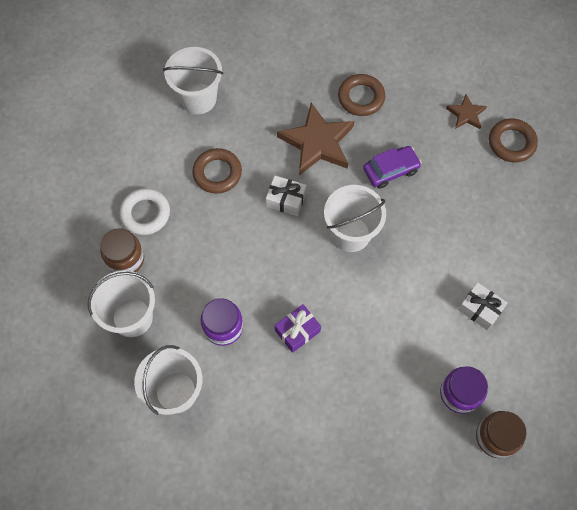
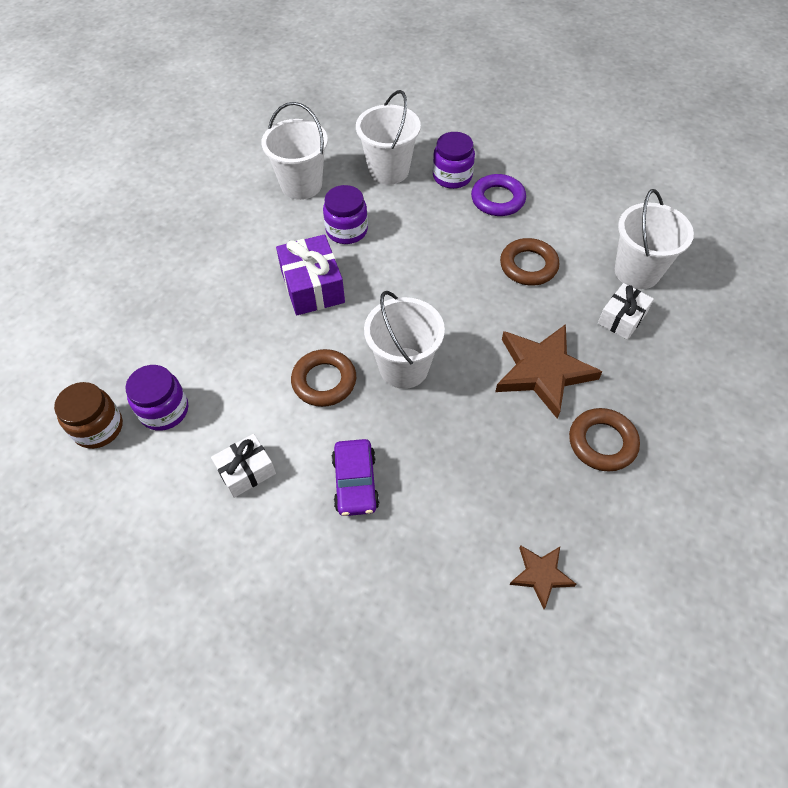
camera: 110 degrees right, 10 degrees down
(125, 259) = (452, 176): brown jar -> purple jar
(145, 214) = (497, 199): white ring -> purple ring
(286, 200) = (472, 318): white gift -> white gift (622, 318)
(297, 331) = (312, 286): purple gift -> purple gift, size x1.55
(391, 170) = (476, 440): purple car -> purple car (355, 482)
(511, 143) = (471, 623): brown ring -> brown ring (324, 381)

